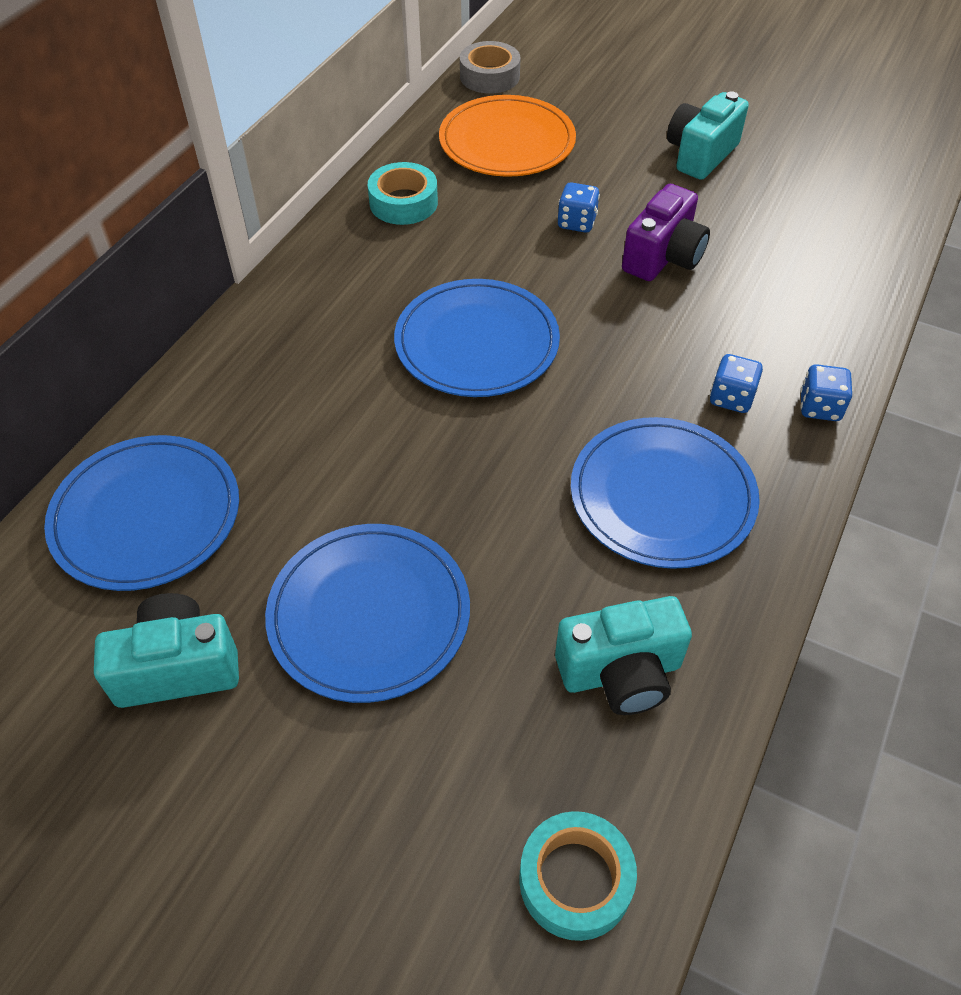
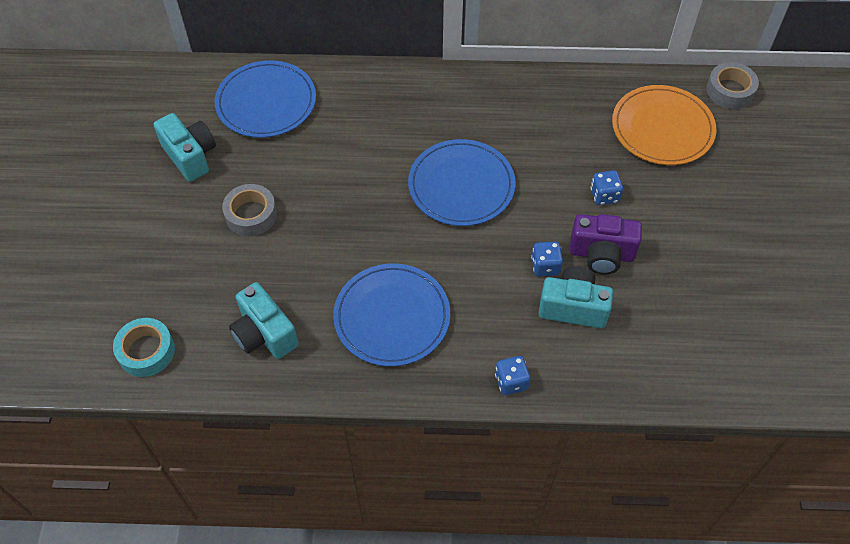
camera: 65 degrees right, 5 degrees up
(369, 614) = (251, 215): blue plate -> grey tape
(403, 202) = (561, 101): turquoise tape -> none
(700, 155) = (732, 242): turquoise camera -> turquoise camera (573, 307)
(731, 398) = (491, 330): blue dice -> blue dice (545, 266)

